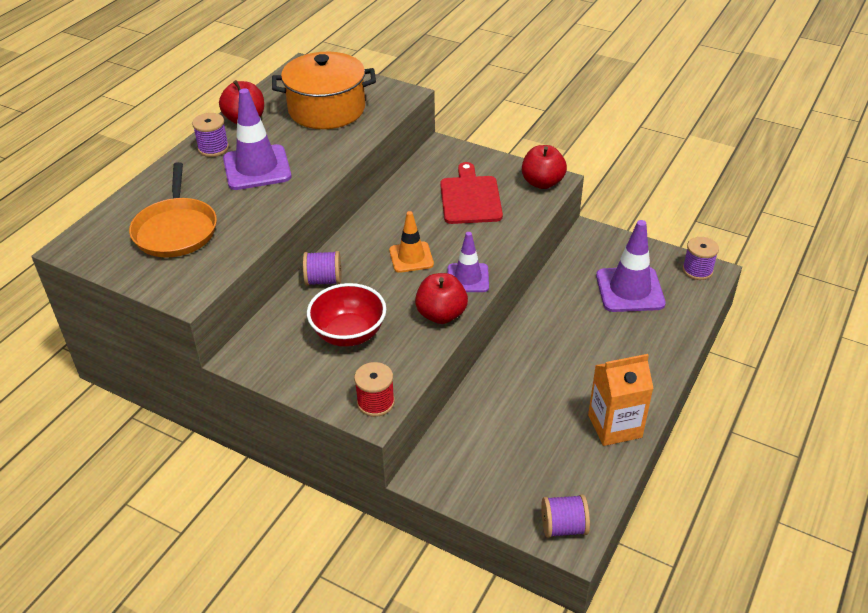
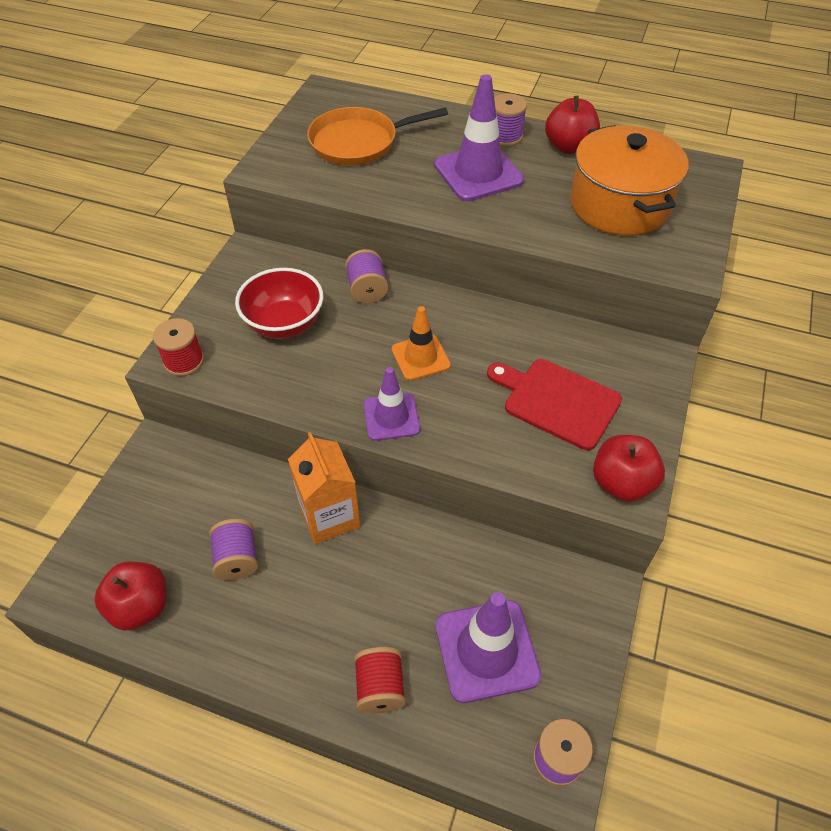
camera: 80 degrees right, 10 degrees up
(441, 314) = (322, 399): red apple -> red apple (141, 606)
(470, 198) = (557, 401): red cutting board -> red cutting board turned 135 degrees counterclockwise
(563, 527) = (76, 583): purple spool -> purple spool (237, 559)
(614, 426) = (222, 635): orange carton -> orange carton (329, 516)
(655, 342) = (380, 687): none -> red spool

